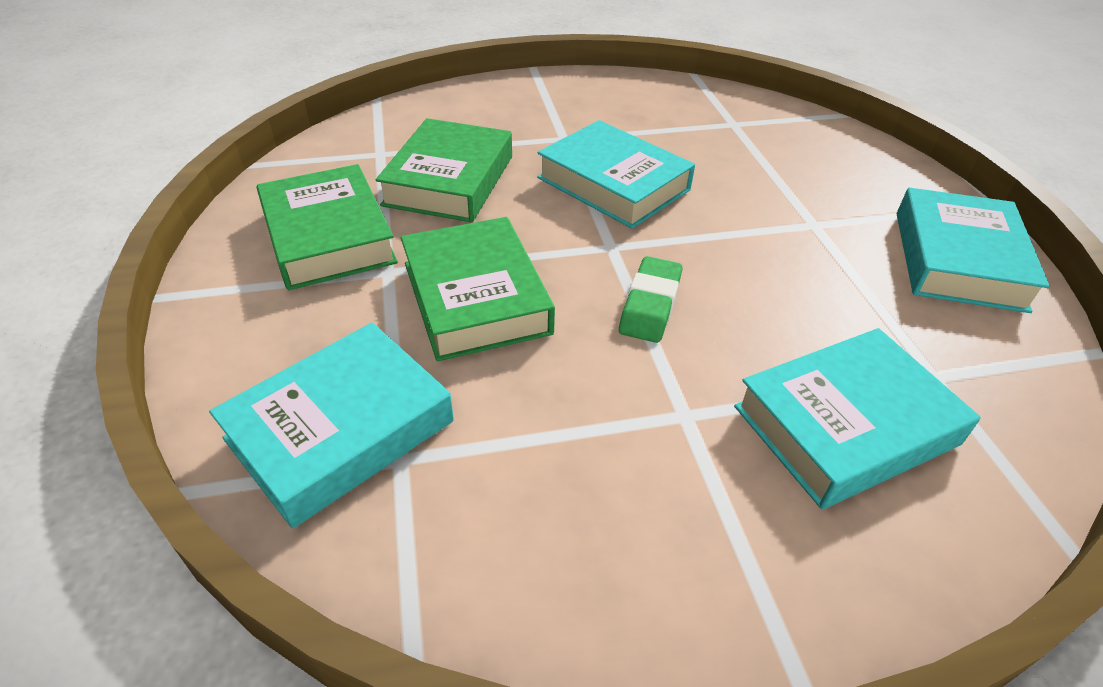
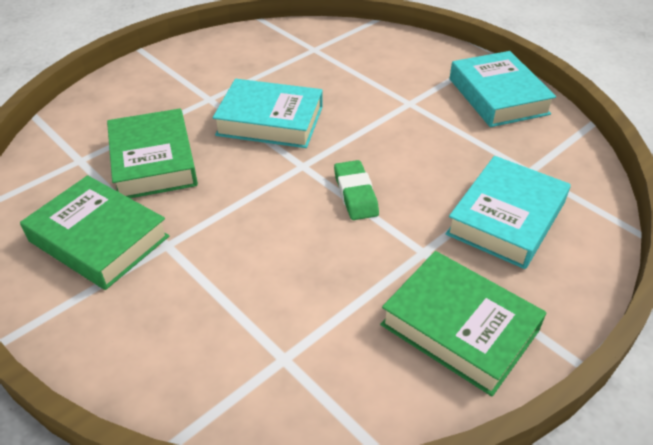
camera: 30 degrees left, 0 degrees up
(340, 430) = (231, 361): turquoise book -> none
(476, 297) = (244, 236): green book -> green book (459, 327)

